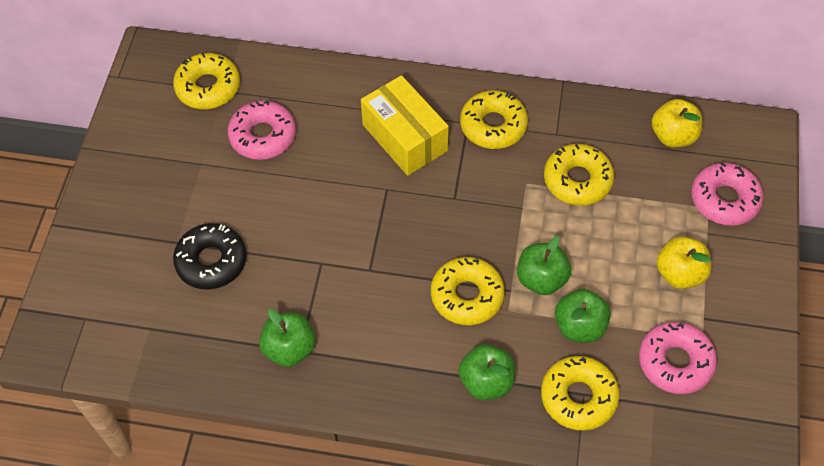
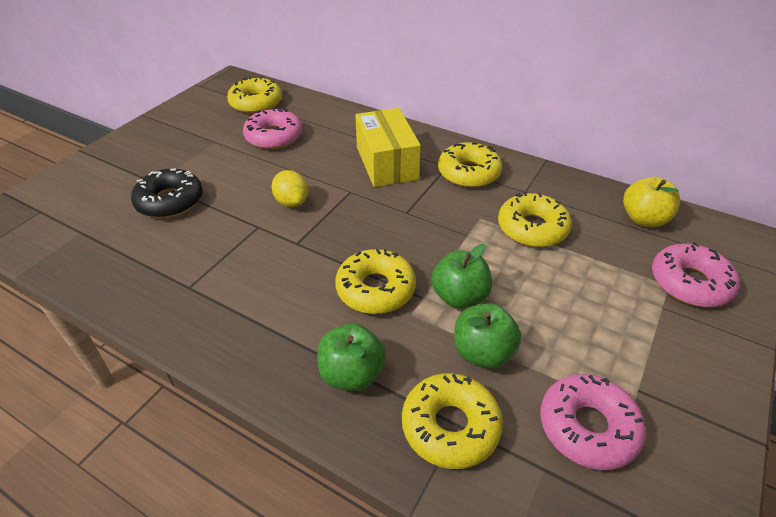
camera: 20 degrees right, 15 degrees down
(289, 349) = (180, 282): green apple -> none
(336, 222) = (292, 202): none -> yellow lemon
(679, 274) = (619, 336): yellow apple -> none

